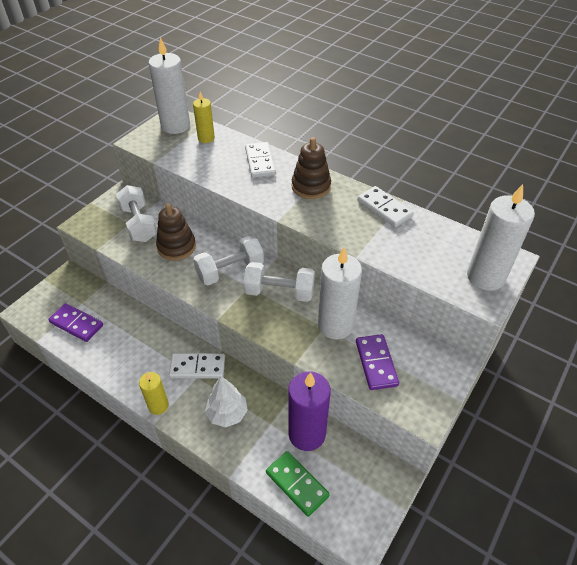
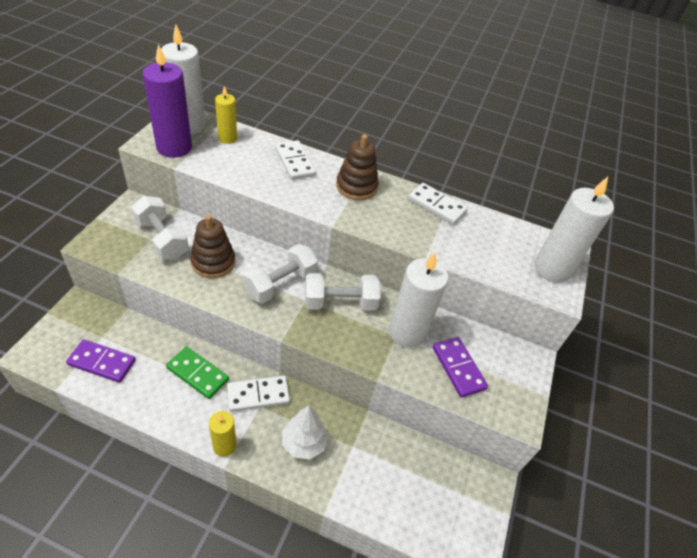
camera: 20 degrees left, 0 degrees up
(297, 484) = (397, 508): green domino -> green domino (198, 374)
(307, 434) = (393, 451): purple candle -> purple candle (174, 147)

